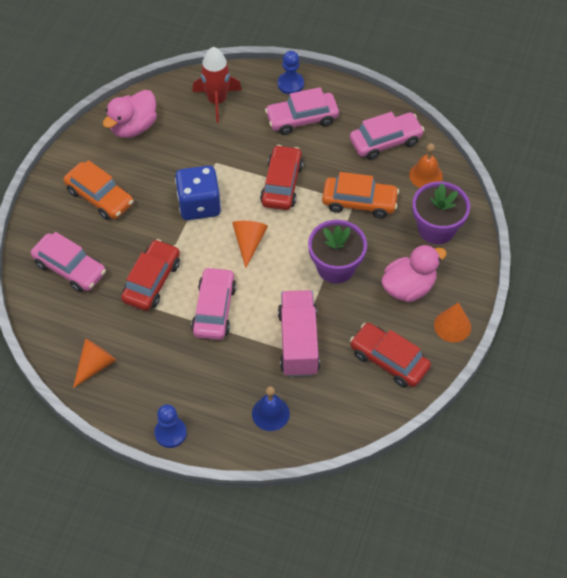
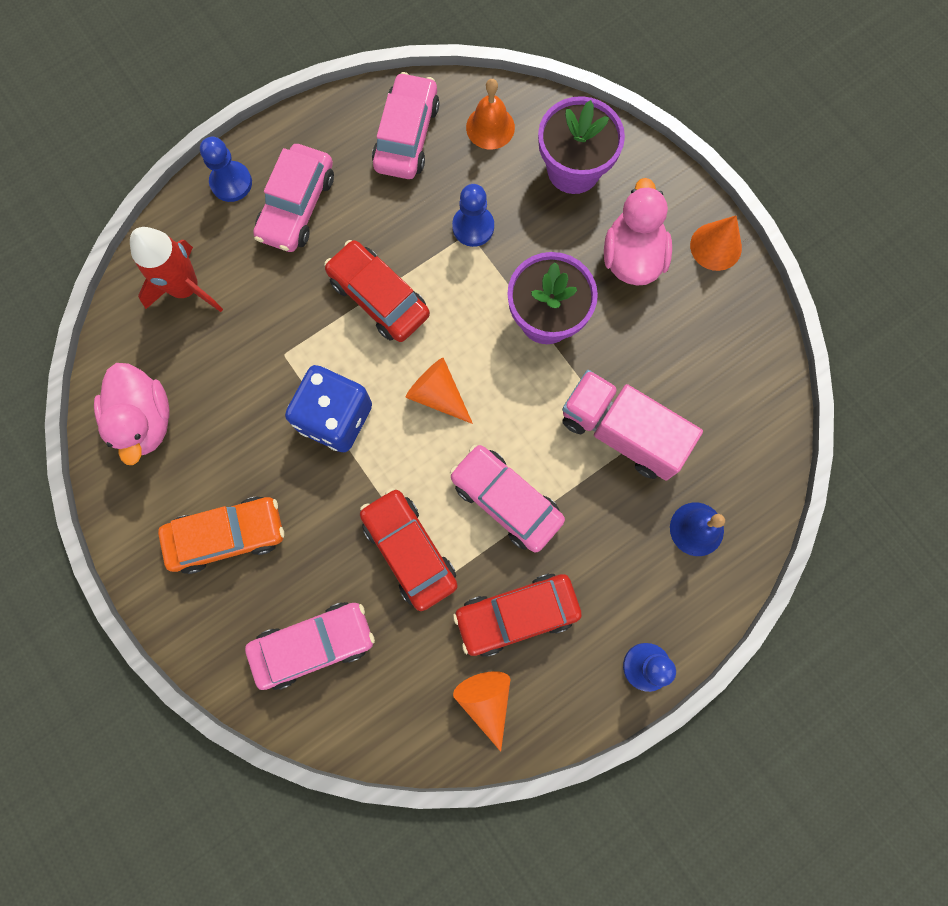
camera: 55 degrees left, 20 degrees up
(359, 202) = (473, 227): orange car -> blue pawn
(389, 360) = (714, 347): red car -> red car (517, 615)

